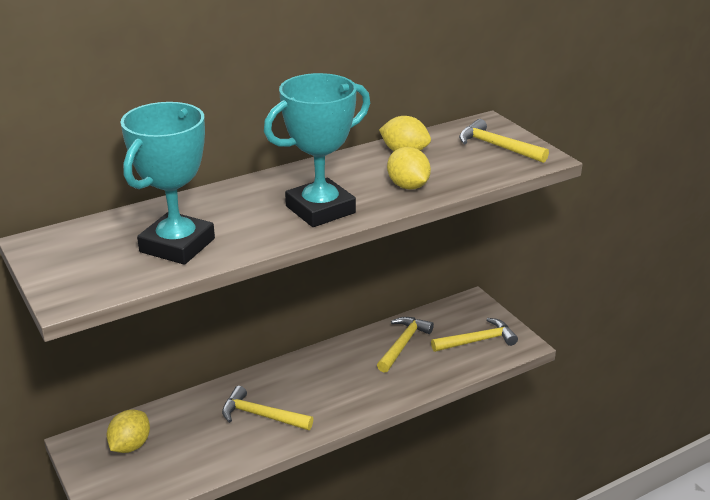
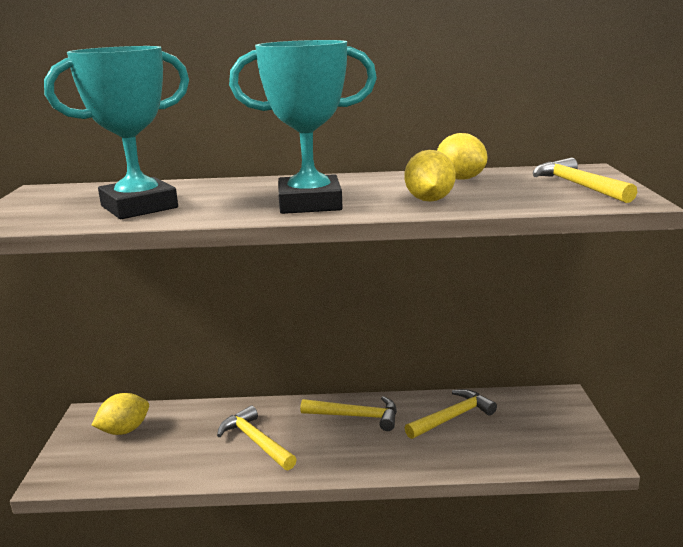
camera: 30 degrees right, 10 degrees down
(477, 341) = (541, 437): yellow hammer -> yellow hammer (356, 416)

